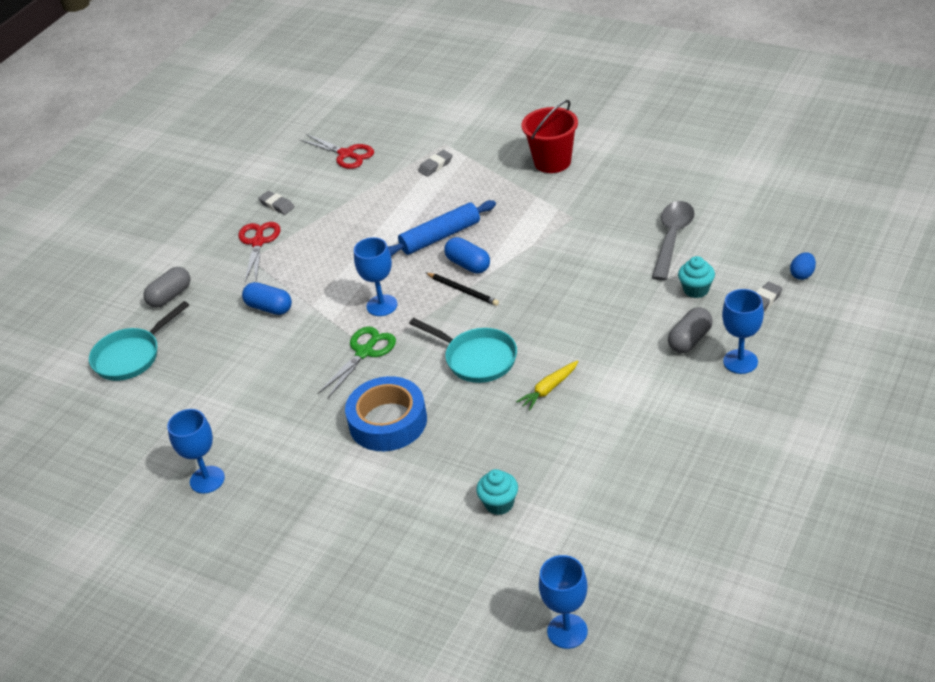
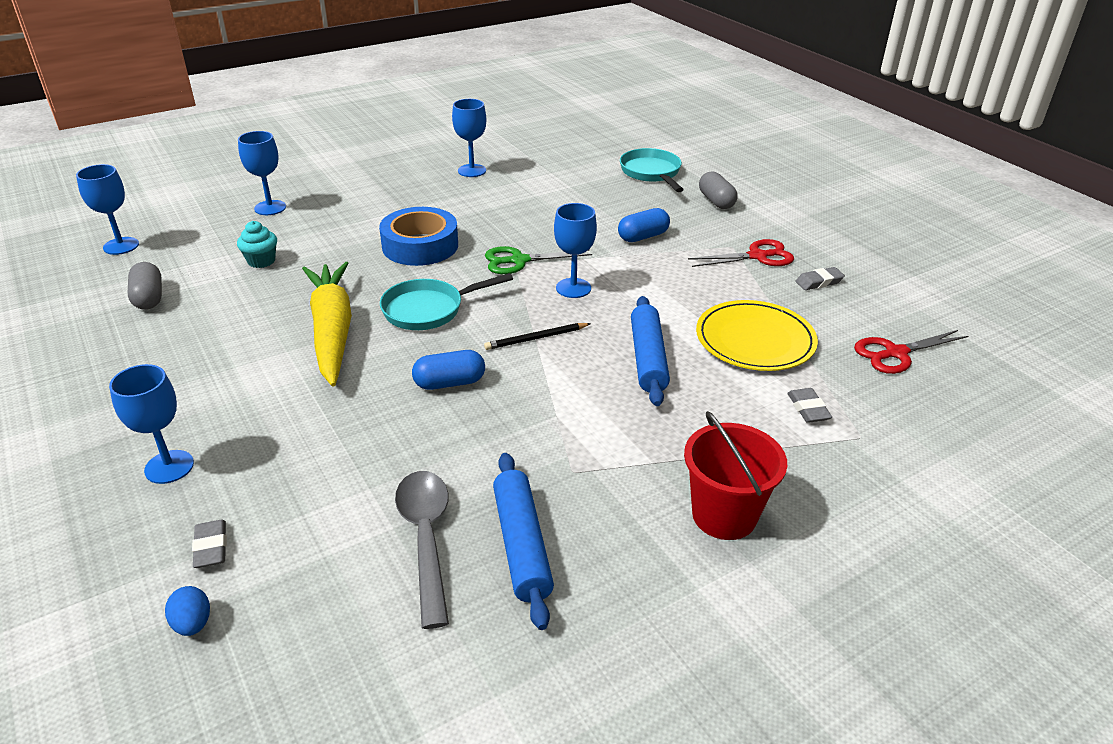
camera: 115 degrees right, 5 degrees down
(258, 242) = (757, 256): red scissors -> red scissors turned 45 degrees counterclockwise
(364, 352) = (519, 261): green scissors -> green scissors turned 105 degrees clockwise
(378, 206) = (755, 340): none -> yellow plate
(403, 578) = (270, 208): none -> blue goblet
(468, 264) = (575, 357): blue capsule -> blue capsule (449, 383)
(549, 389) = (332, 331): yellow carrot -> yellow carrot, size x2.30
(641, 208) = (522, 545): none -> blue rolling pin
(672, 238) = (426, 538): grey spoon -> grey spoon turned 150 degrees counterclockwise
(690, 340) = (252, 449): grey capsule -> grey capsule (149, 298)
(696, 290) = (312, 501): turquoise cupcake -> none

